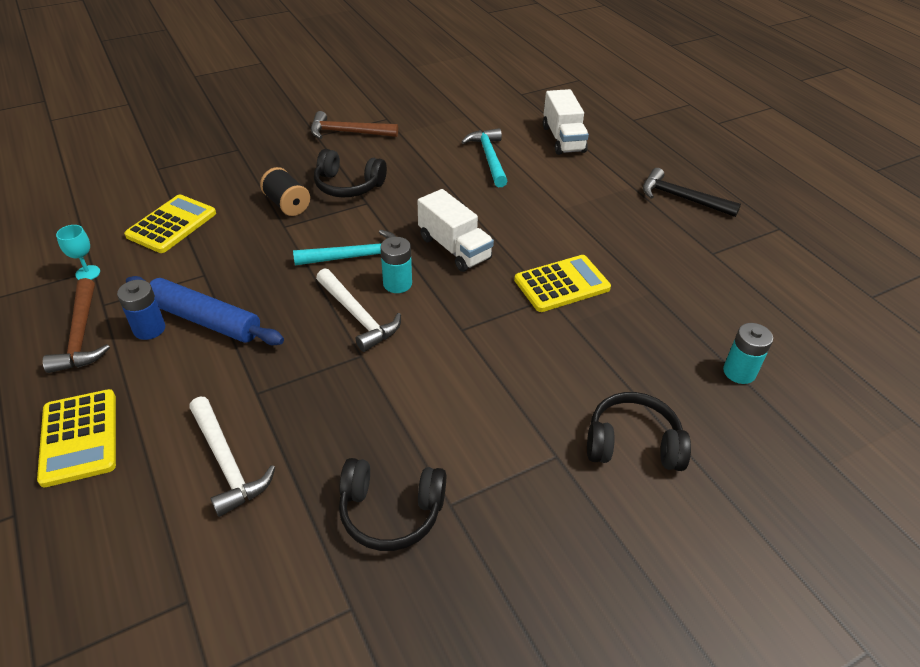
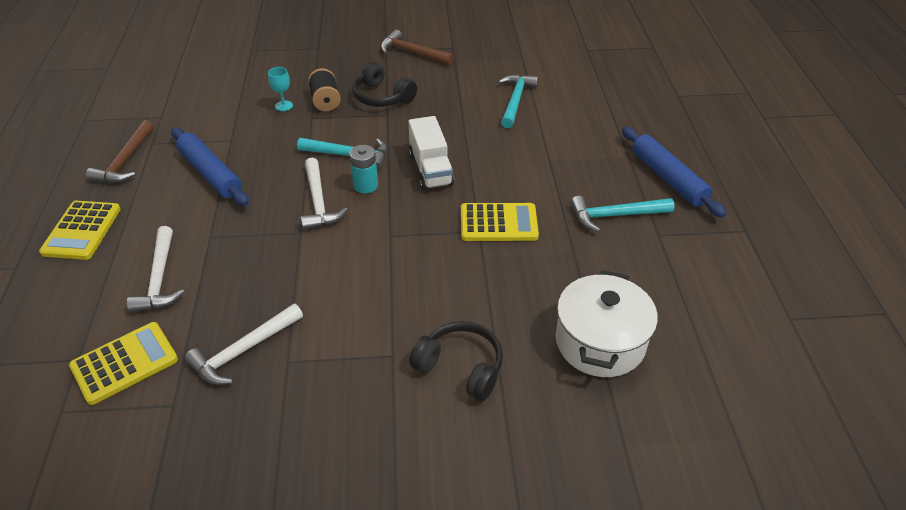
camera: 25 degrees right, 0 degrees up
(88, 273) = (156, 118): turquoise goblet -> turquoise goblet (284, 106)
(149, 329) = (170, 169): blue battery -> none
(172, 224) = (233, 96): yellow calculator -> yellow calculator (124, 363)
(391, 511) = (243, 351): black headphones -> white hammer
(563, 139) = (595, 99): white truck -> none
(662, 246) = (615, 215): none -> turquoise hammer
(681, 198) = (668, 178): black hammer -> blue rolling pin
(739, 372) = (600, 342): turquoise battery -> white pot

